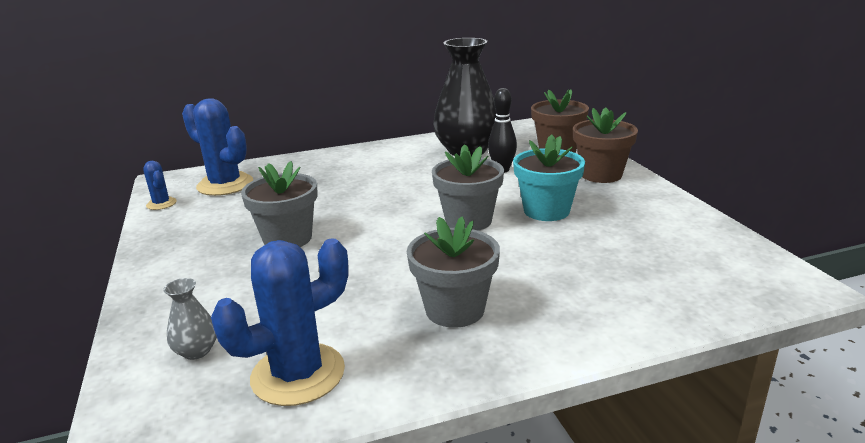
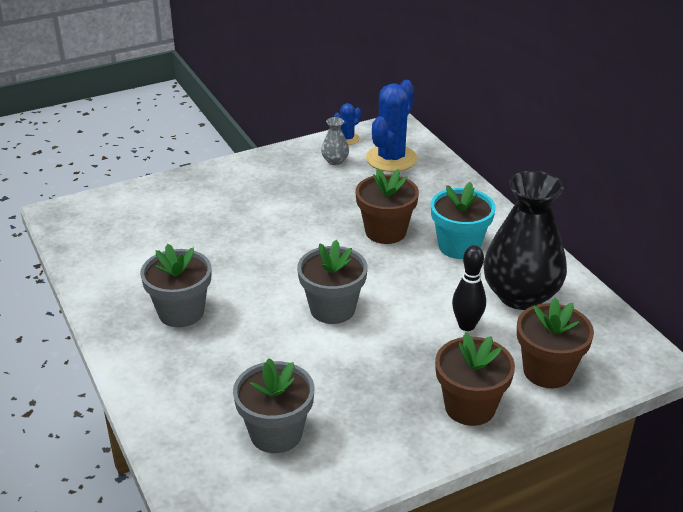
camera: 80 degrees right, 10 degrees up
(196, 351) = (141, 211): grey vase -> grey vase (335, 161)
(287, 239) = (289, 214): grey flower pot -> grey flower pot (276, 433)
(298, 374) = (113, 254): blue cactus -> none
(352, 193) = (385, 231): none -> brown flower pot
(546, 211) = (361, 360): turquoise flower pot -> turquoise flower pot (459, 246)

